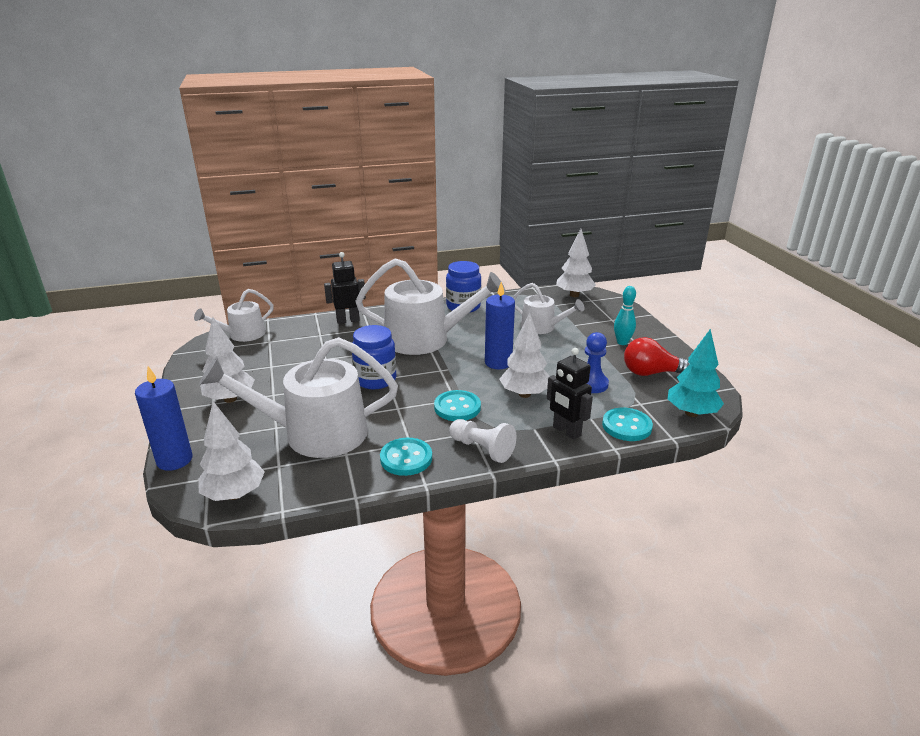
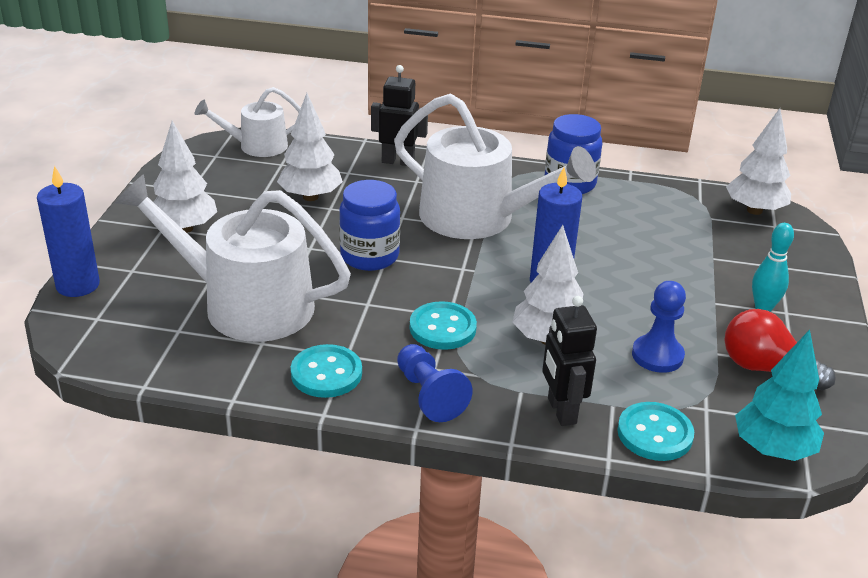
camera: 25 degrees right, 5 degrees up
(234, 494) = (109, 348): white tree -> white tree (310, 197)
(482, 449) = (429, 395): white pawn -> blue pawn
(542, 327) = (659, 247): white watering can -> none

